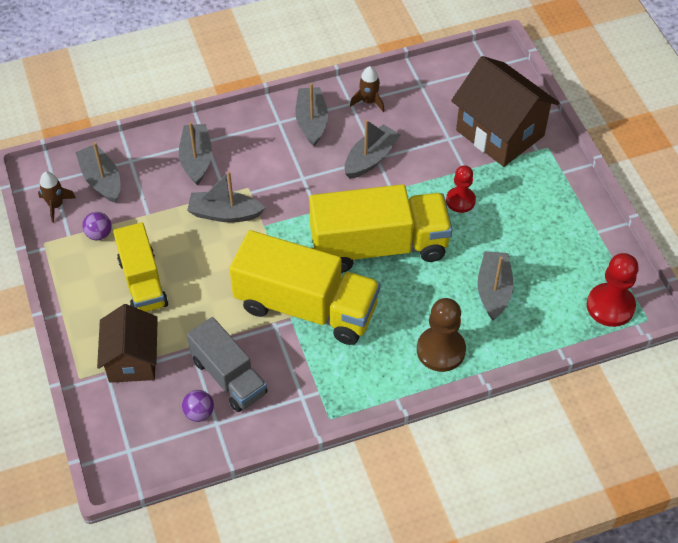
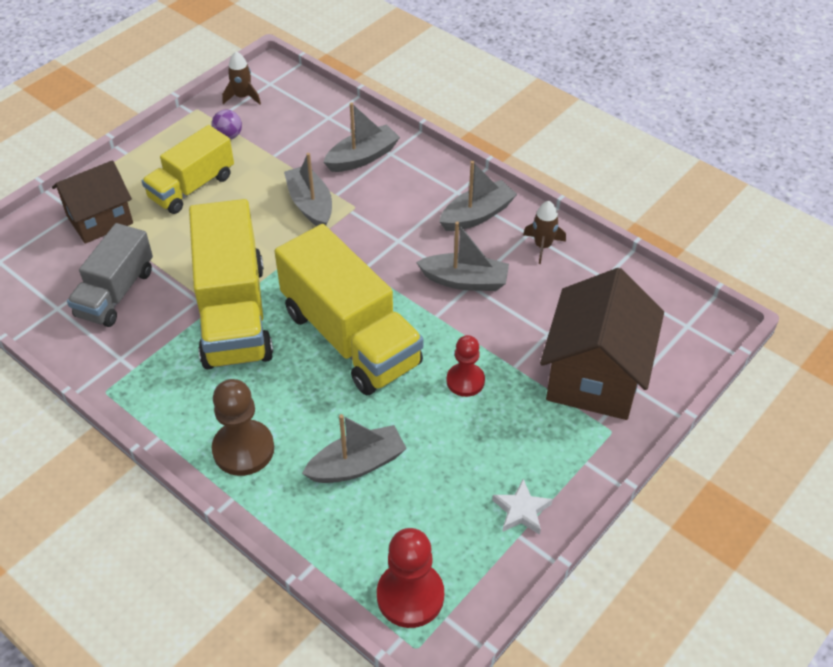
camera: 60 degrees right, 5 degrees down
(101, 180) = (291, 110): grey boat -> none
(199, 413) = (63, 290): purple ball -> none
(580, 221) = (521, 511): none -> white star

